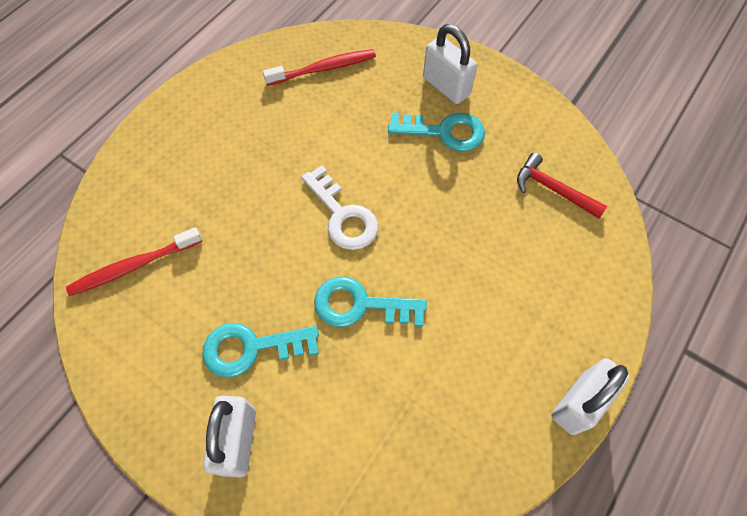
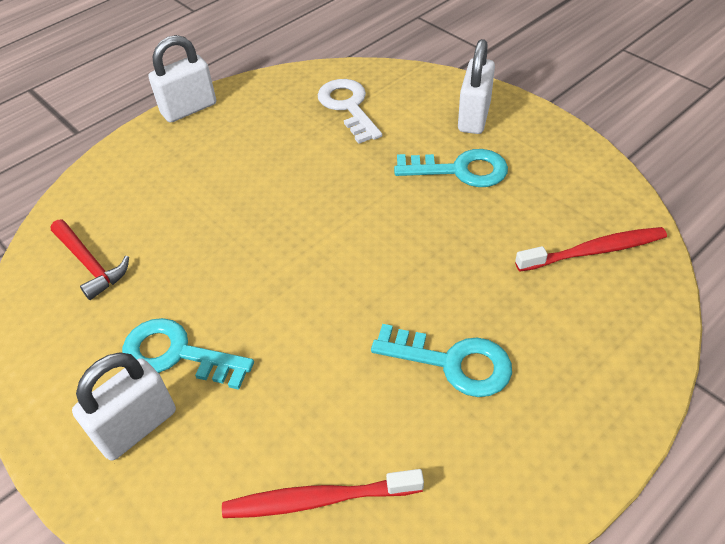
camera: 165 degrees left, 15 degrees down
(343, 215) = (344, 270): white key -> white key (348, 107)
(360, 305) = (348, 189): turquoise key -> turquoise key (453, 362)
(446, 87) = (137, 427): white padlock -> white padlock turned 75 degrees clockwise

